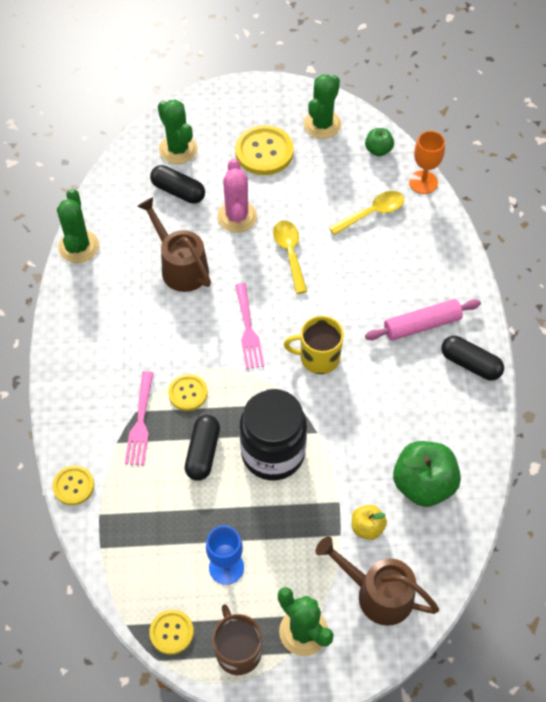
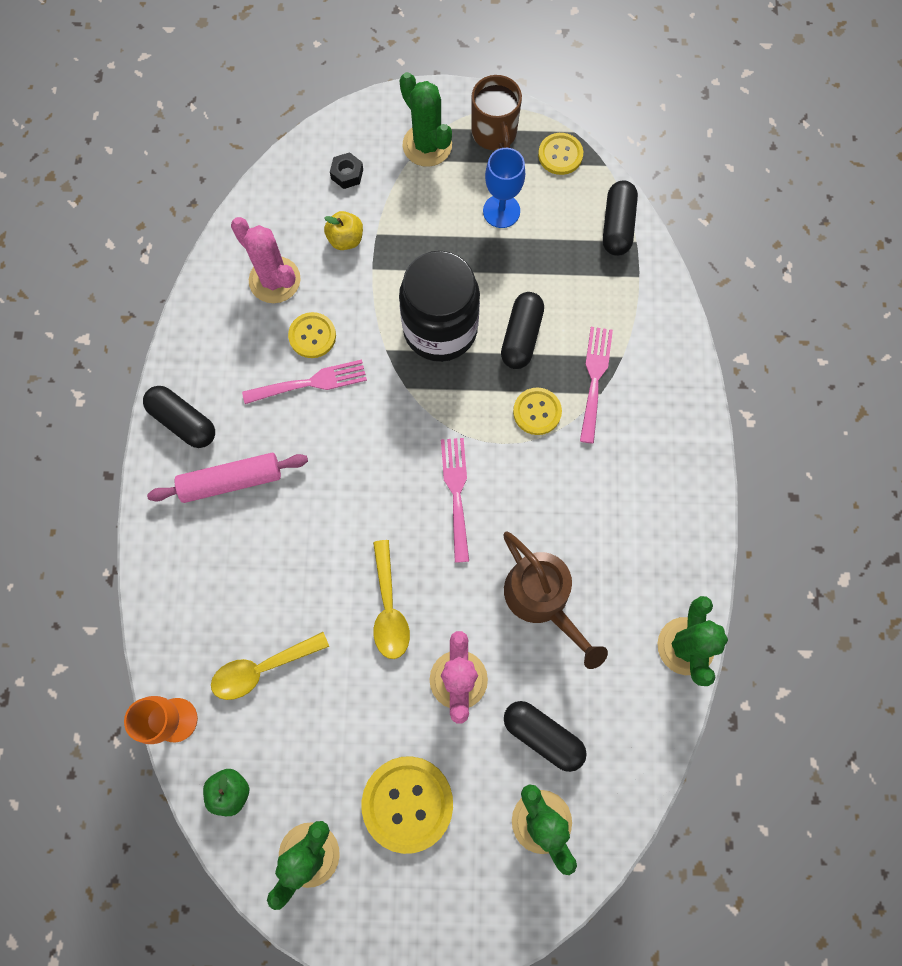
camera: 175 degrees left, 15 degrees up
(73, 486) = (669, 310): yellow button -> yellow button (312, 336)
(117, 562) = (617, 226): none -> black capsule
(318, 357) = (371, 446): yellow mug -> none
(375, 401) = (310, 383): none -> pink fork
(377, 593) = (347, 174): brown watering can -> black nut
(423, 484) = (274, 280): green apple -> pink cactus

